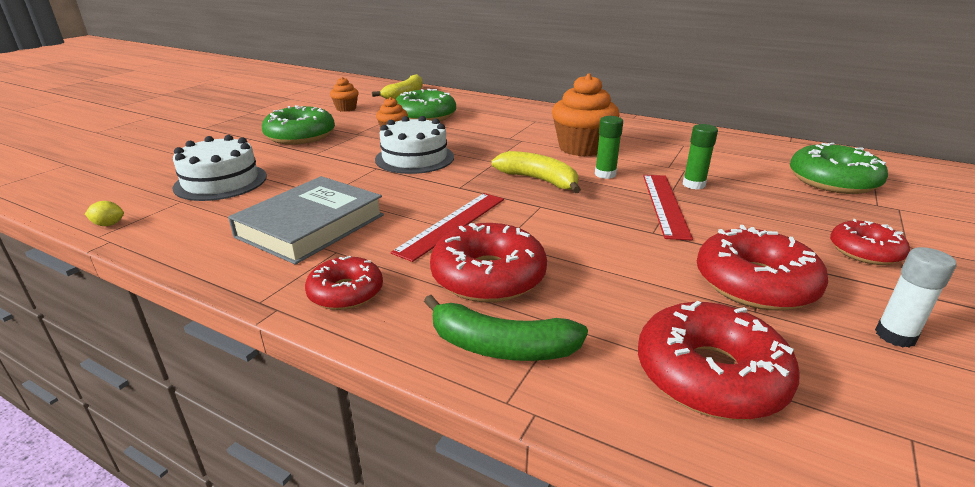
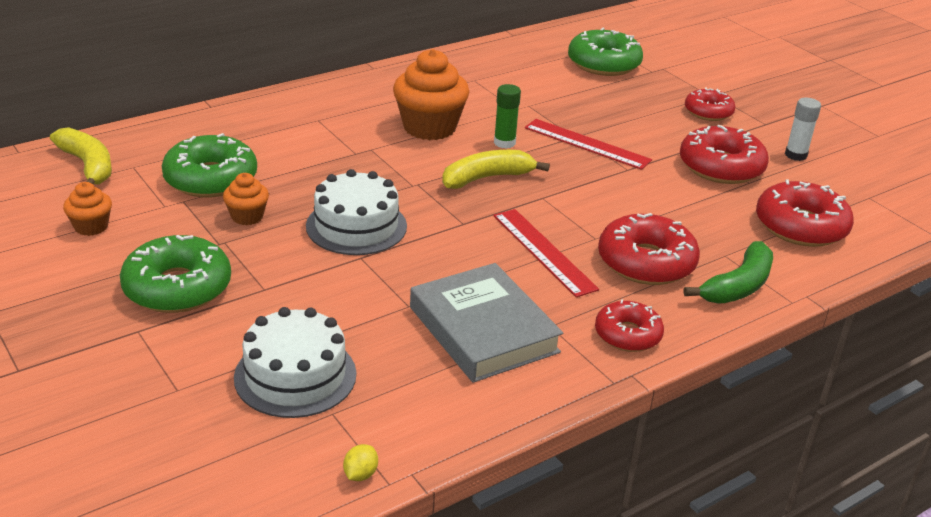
camera: 65 degrees left, 5 degrees up
(693, 184) = (561, 116): green glue stick -> none

